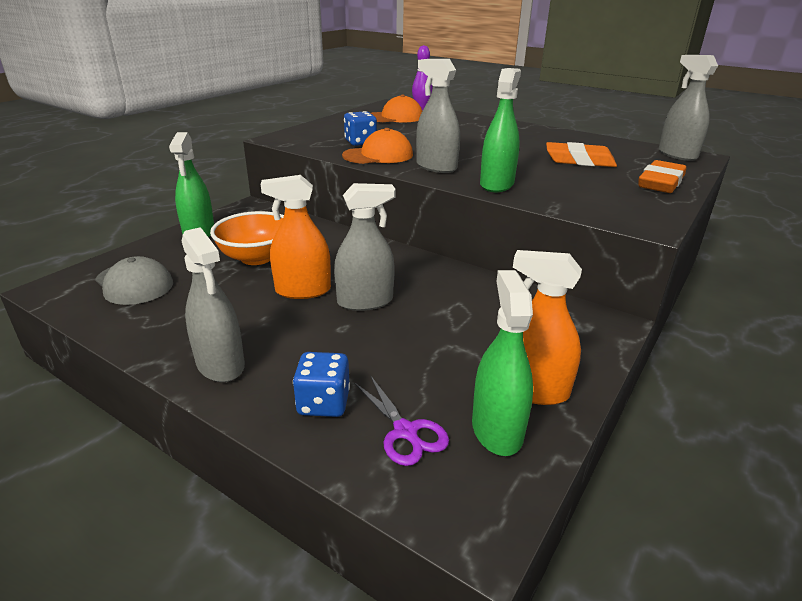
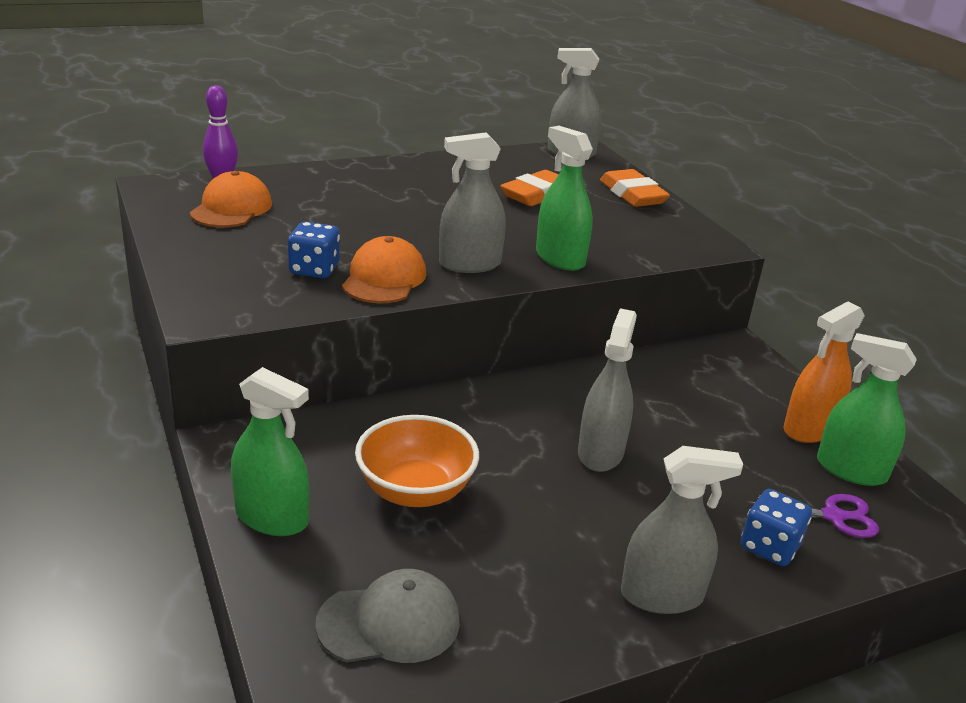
camera: 60 degrees left, 0 degrees up
(303, 290) = (540, 484): orange spray bottle -> none

